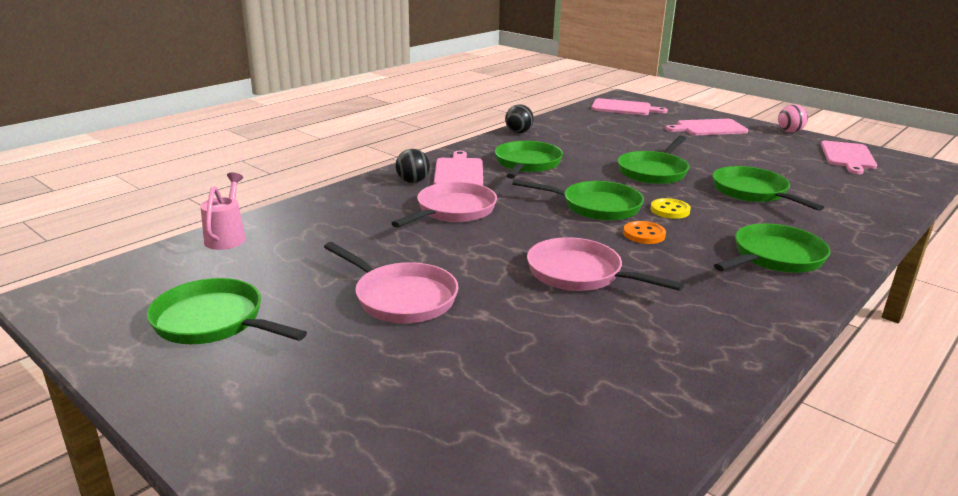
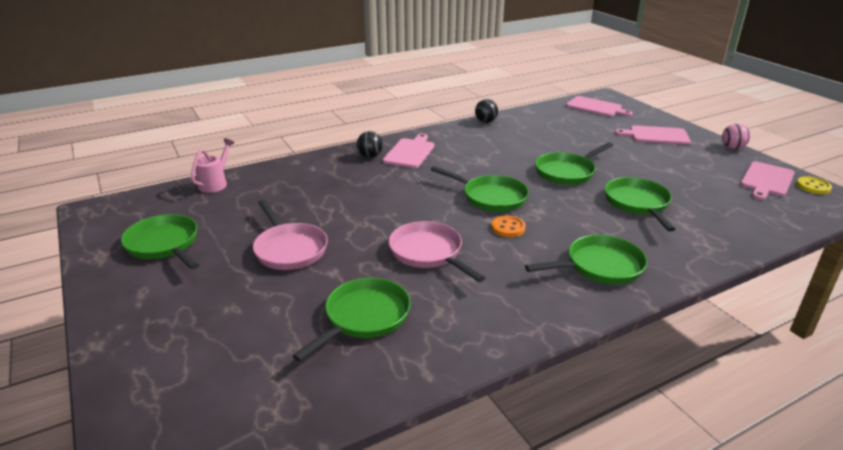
camera: 20 degrees right, 5 degrees up
(453, 211) = (379, 185): pink pan -> none
(527, 164) = (468, 152): green pan -> green pan (364, 317)
(670, 210) = (549, 210): yellow button -> yellow button (813, 186)

